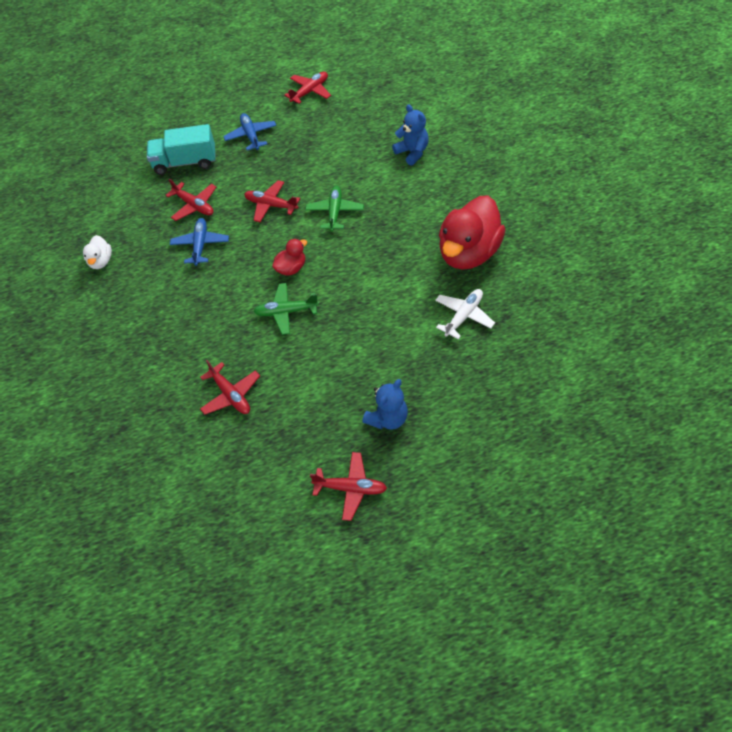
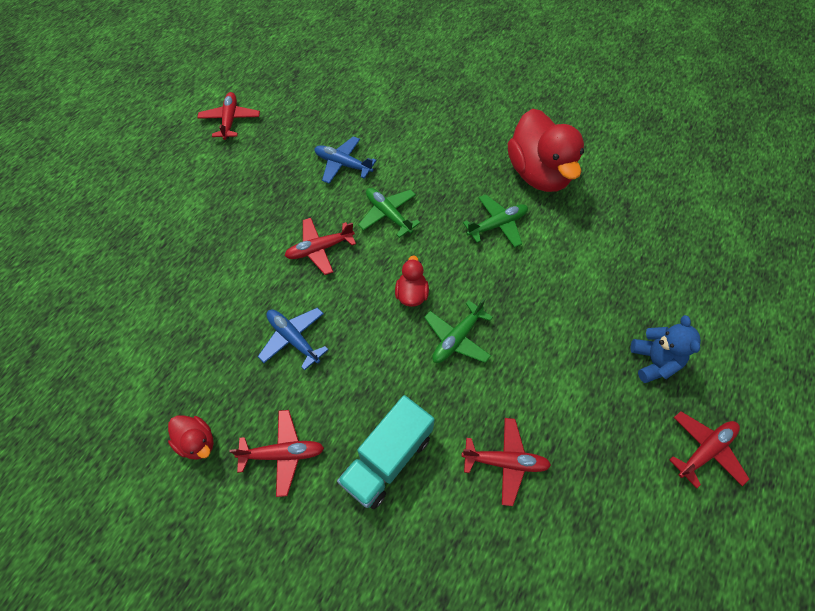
camera: 50 degrees left, 5 degrees up
(101, 261) = (197, 442): white duck -> red duck
(185, 162) = (174, 267): turquoise truck -> turquoise truck (387, 459)
(194, 205) = (238, 304): red plane -> red plane (283, 454)
(251, 136) = (217, 196): blue plane -> blue plane (343, 164)
(396, 266) = (497, 225): none -> green plane
(412, 152) = (392, 119): blue teddy bear -> none
(463, 316) = (599, 227): white plane -> none

